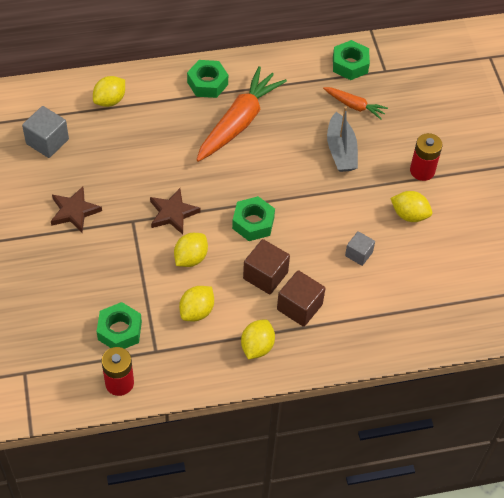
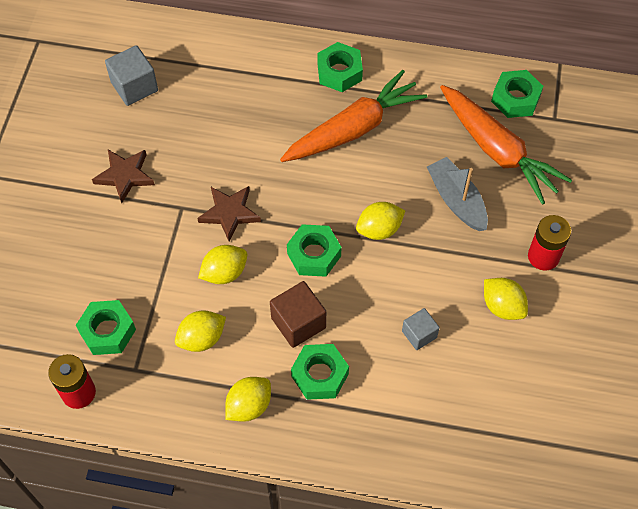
camera: 25 degrees right, 5 degrees up
(110, 100) = (223, 60): yellow lemon -> yellow lemon (379, 229)
(299, 307) = (320, 375): brown cube -> green nut
(341, 150) = (456, 200): grey boat -> grey boat turned 135 degrees clockwise
(354, 106) = (498, 151): orange carrot -> orange carrot, size x1.95

